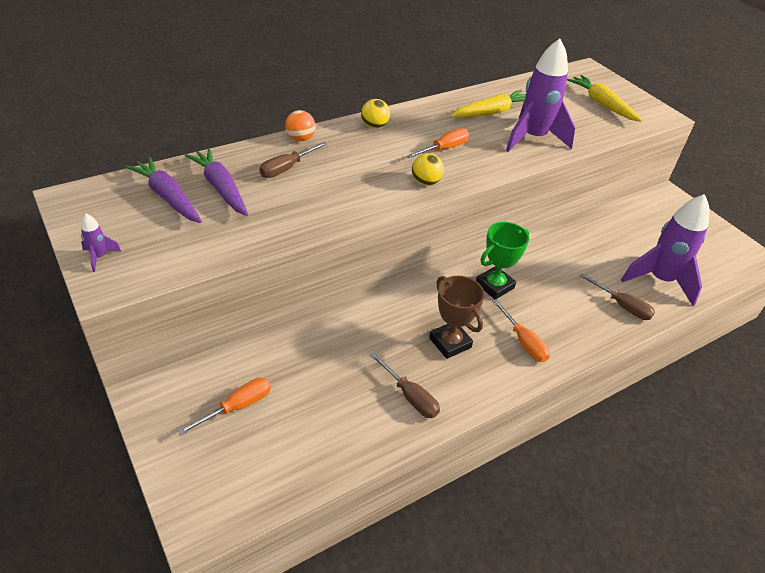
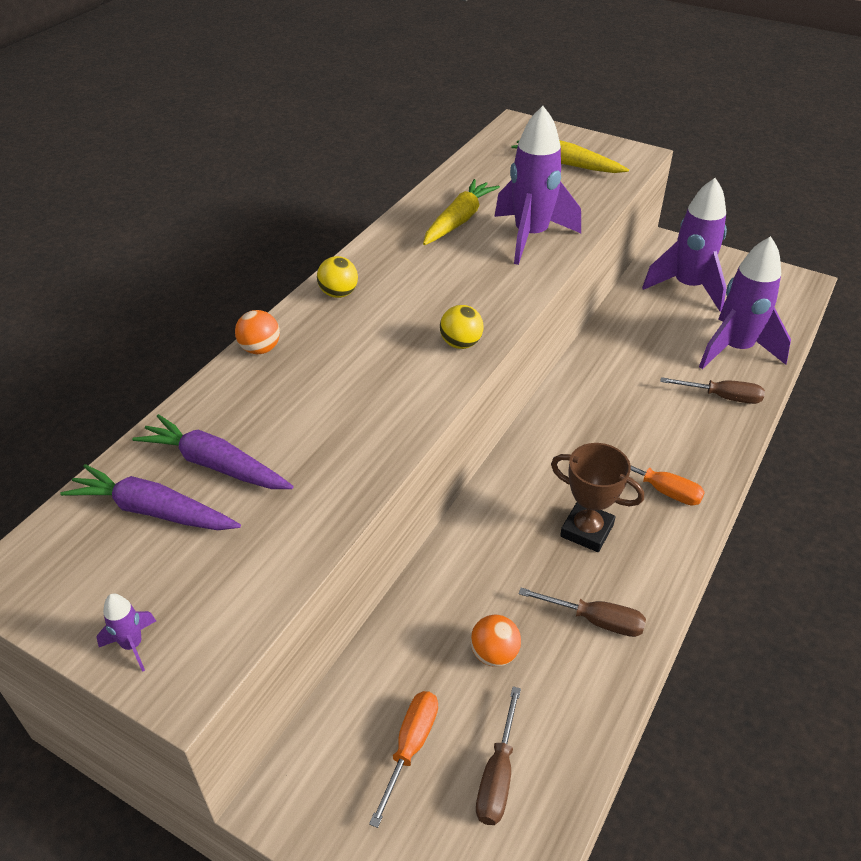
camera: 25 degrees left, 0 degrees up
(287, 168) = (278, 398): brown screwdriver -> brown screwdriver (497, 775)
(329, 383) = (494, 654): none -> orange ball
(444, 149) = (445, 290): orange screwdriver -> none
(494, 286) = (580, 436): green trophy -> none
(657, 227) = (688, 287): none -> purple rocket

